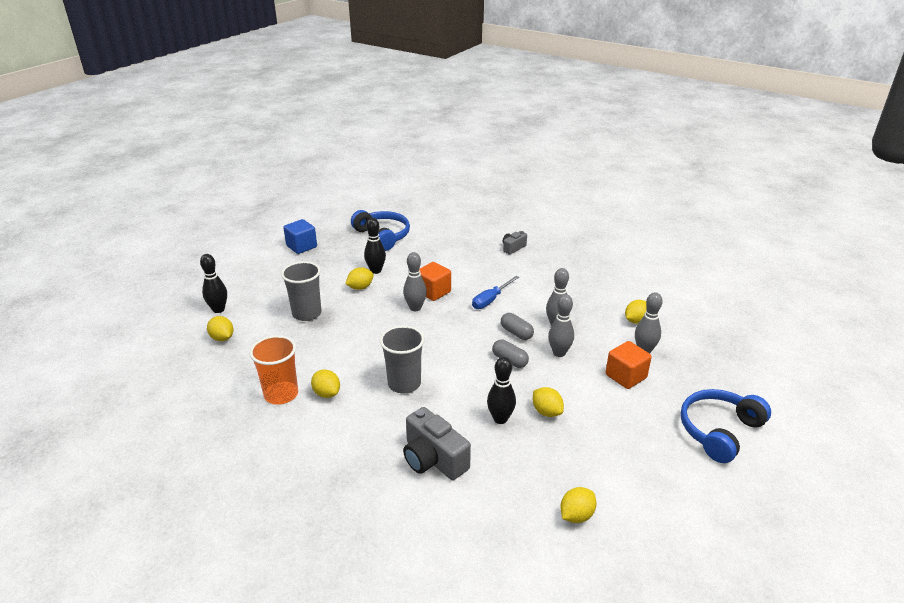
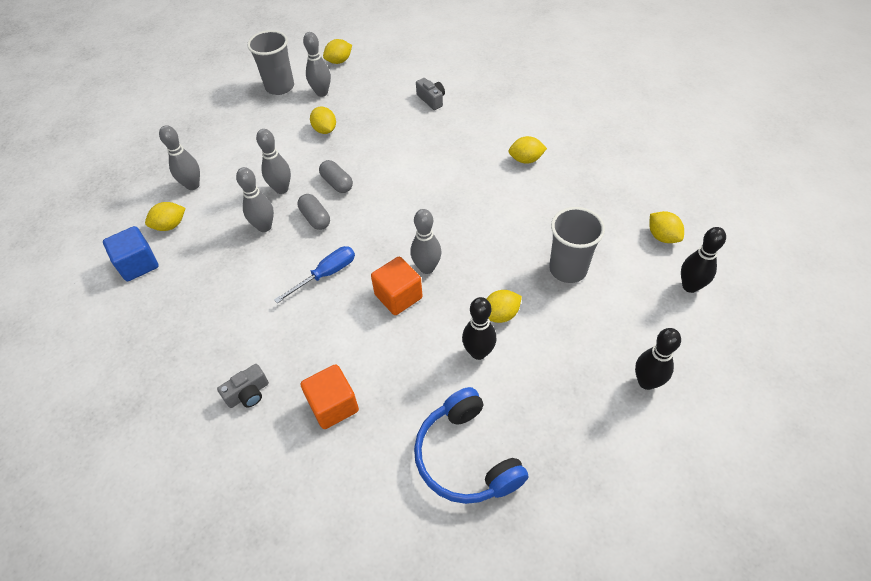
camera: 170 degrees left, 20 degrees up
(281, 394) = (570, 161): orange cup -> none
(301, 246) = (611, 436): blue cube -> blue cube (138, 264)
(327, 393) = (526, 160): yellow lemon -> yellow lemon turned 60 degrees counterclockwise
(404, 384) = (449, 165): grey cup -> grey cup (280, 87)
(433, 459) = (431, 100): grey camera -> grey camera, size x0.56
(500, 419) = (368, 126): black bowling pin -> black bowling pin (646, 382)
(574, 460) = (322, 93): none -> grey bowling pin
(625, 376) = (232, 158): orange cube -> orange cube (333, 405)
(719, 431) = (193, 107): blue headphones -> none

